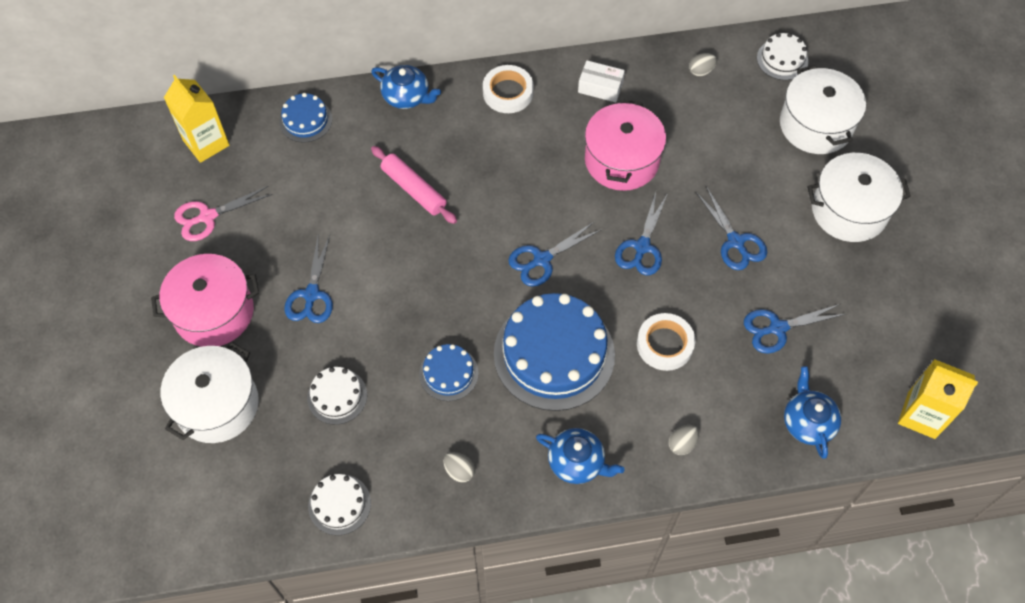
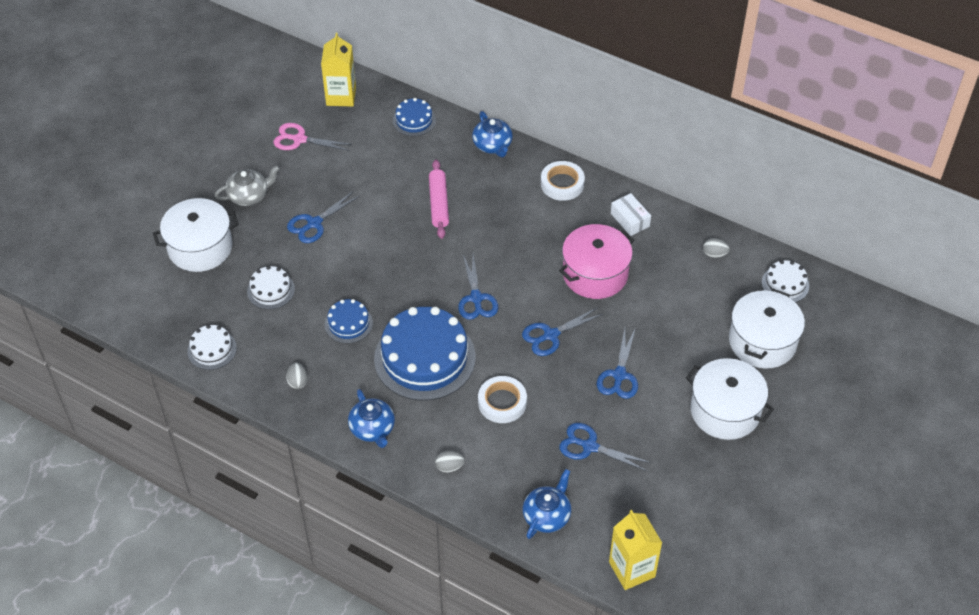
camera: 40 degrees right, 10 degrees down
(214, 312) = (249, 195): pink pot -> grey teapot
(542, 259) = (476, 298): blue scissors -> blue scissors turned 105 degrees counterclockwise

